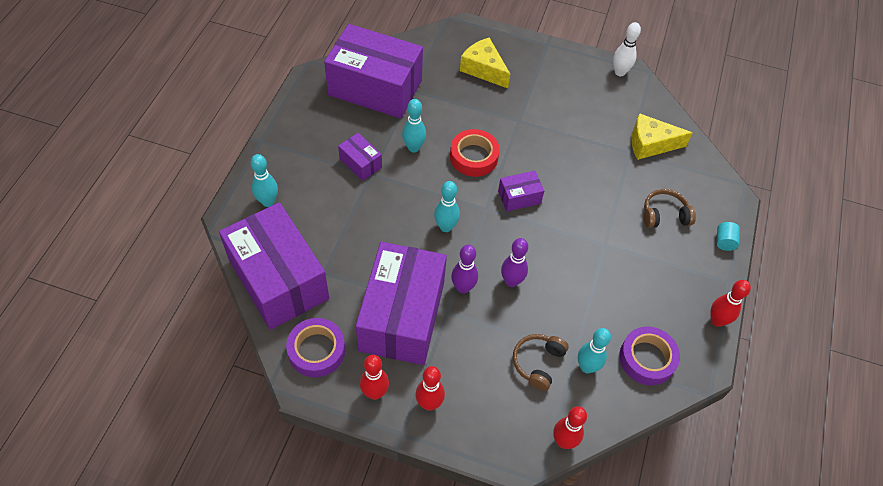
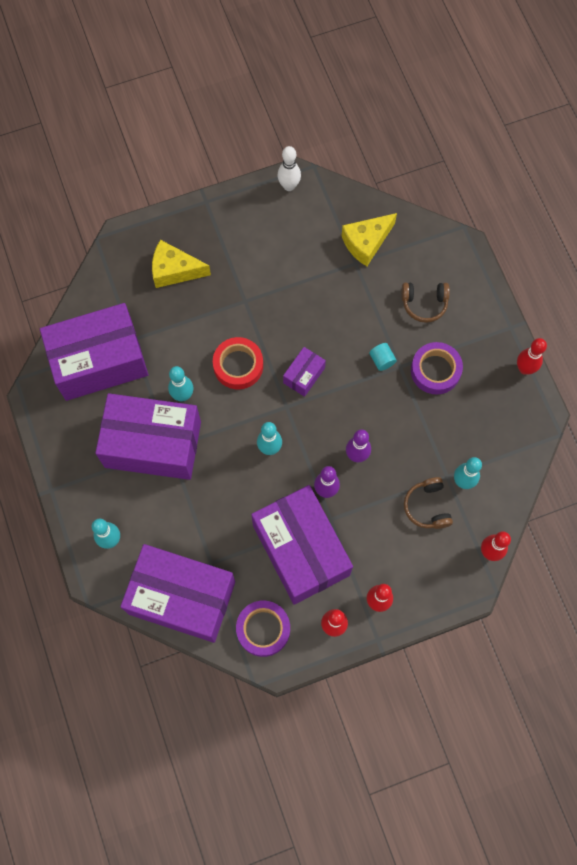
camera: 35 degrees left, 15 degrees up
(360, 163) = (153, 444): purple box -> purple box, size x2.32
(647, 359) = (499, 440): purple tape -> purple tape (435, 370)
(664, 215) = (424, 304): brown headphones -> brown headphones turned 135 degrees counterclockwise
(724, 241) = (484, 293): turquoise cylinder -> turquoise cylinder (382, 360)

